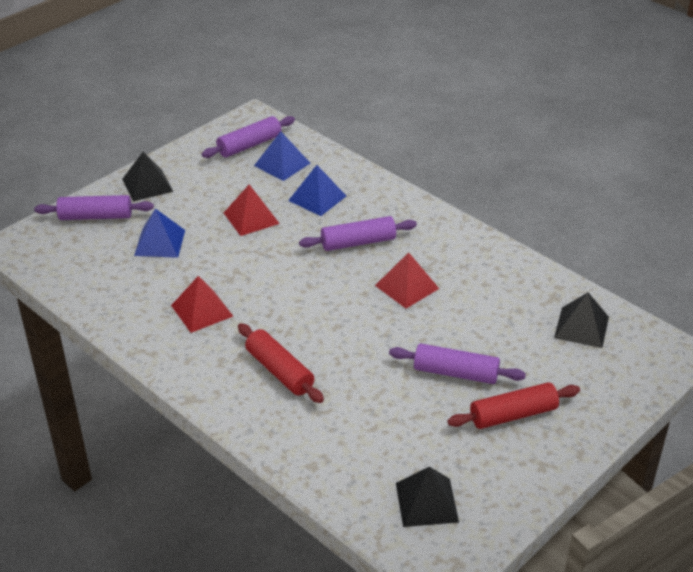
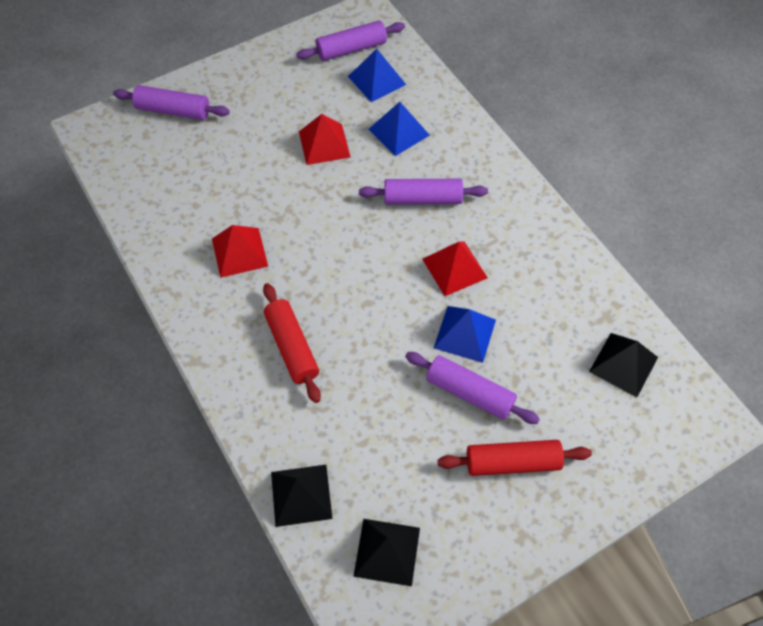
camera: 15 degrees right, 20 degrees up
(147, 185) = (235, 80): black pyramid -> black pyramid (301, 495)
(159, 242) = (225, 157): blue pyramid -> blue pyramid (464, 333)

